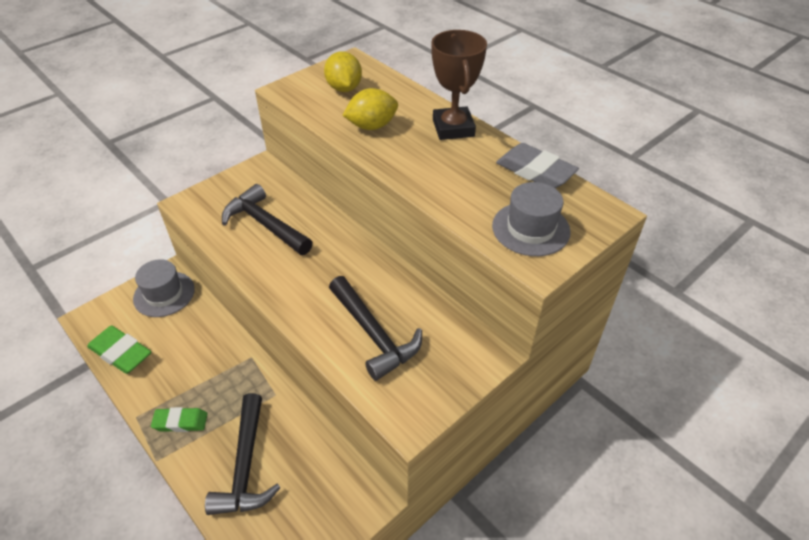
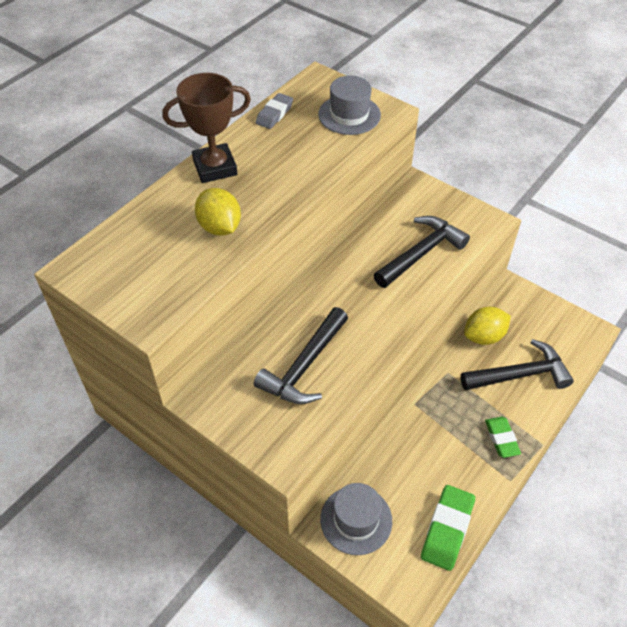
camera: 100 degrees left, 5 degrees up
(344, 88) = (143, 263): yellow lemon -> yellow lemon (484, 336)
(535, 171) = (274, 114): grey eraser -> grey eraser, size x0.66

